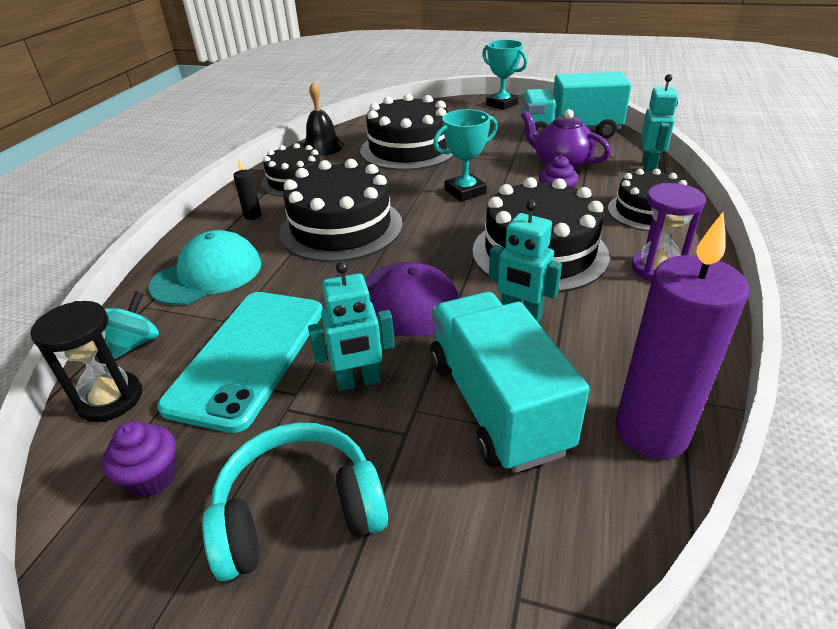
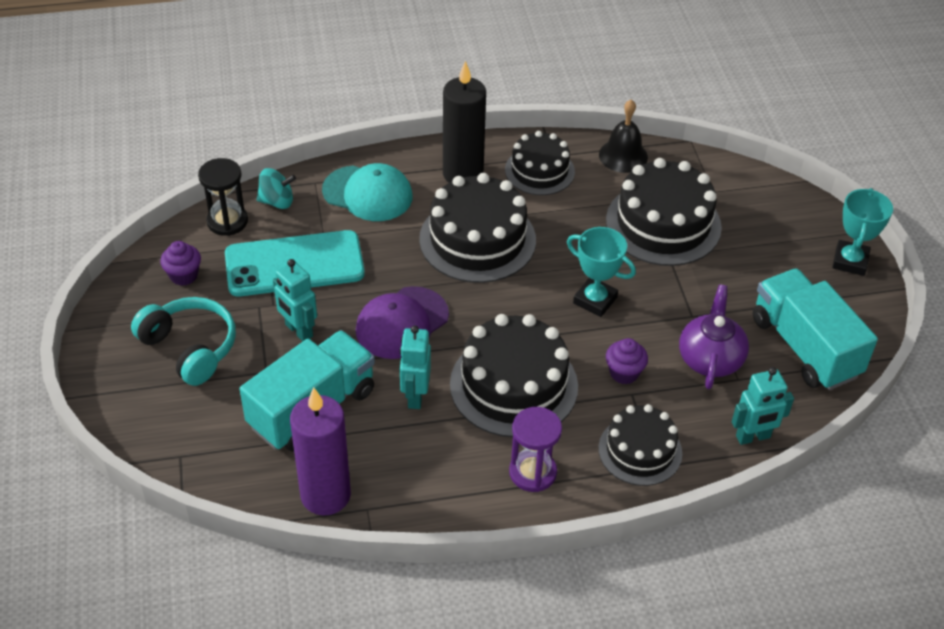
camera: 60 degrees right, 10 degrees up
(253, 216) = (463, 174): black candle -> black candle, size x2.47

